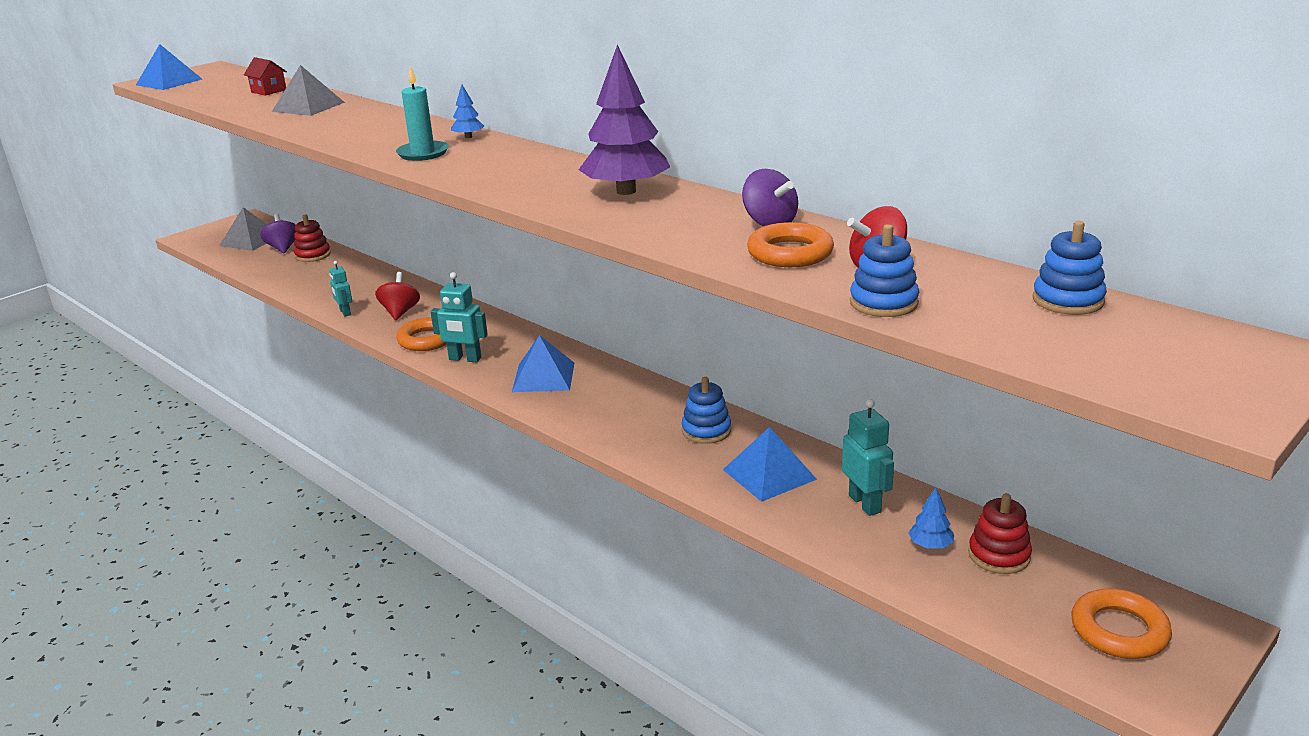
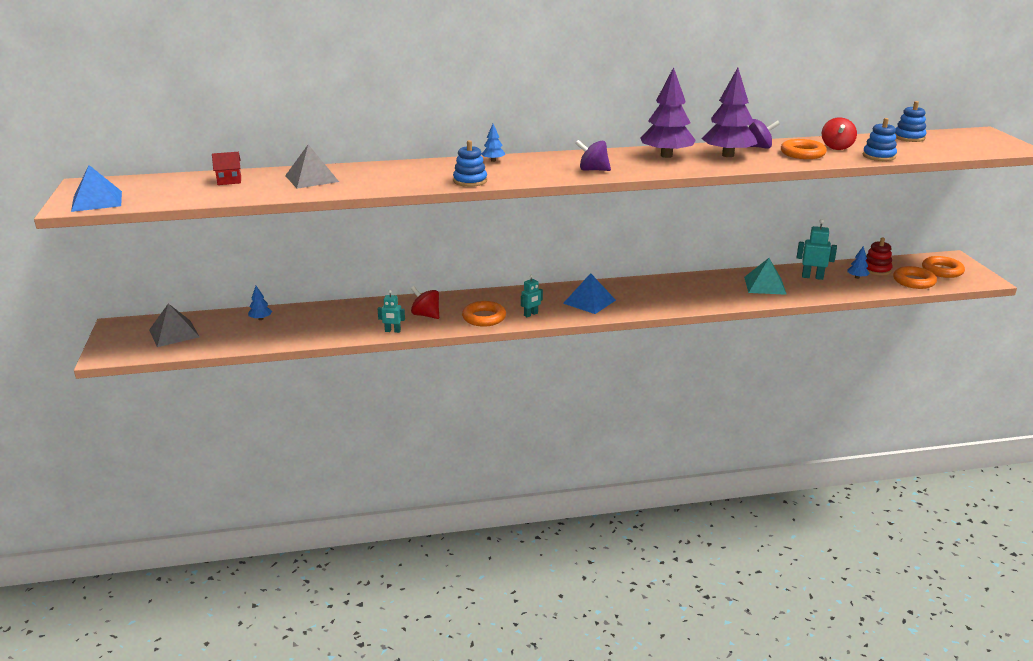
camera: 55 degrees left, 0 degrees up
(283, 248) = (221, 325): purple spinning top -> purple spinning top (593, 170)
(313, 255) = (260, 319): red stacking toy -> blue tree
(423, 153) = (505, 174): turquoise candle -> none
(465, 359) = (531, 314): turquoise robot -> turquoise robot, size x0.66
(691, 217) = (728, 155): none -> purple tree
(706, 431) = (706, 284): blue stacking toy -> blue stacking toy (470, 181)
(769, 474) = (765, 285): blue pyramid -> turquoise pyramid
(1008, 610) = (913, 281): none -> orange ring

